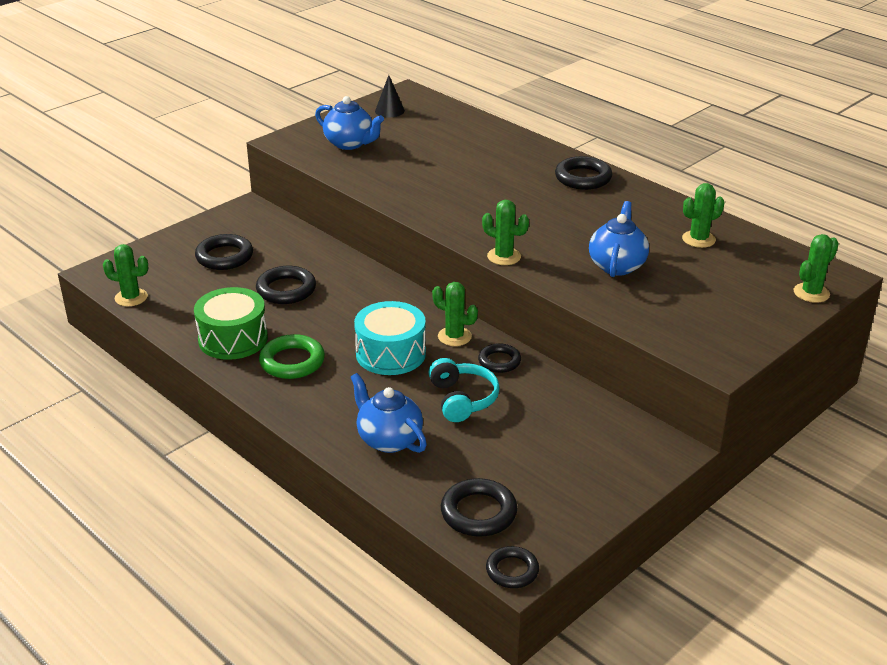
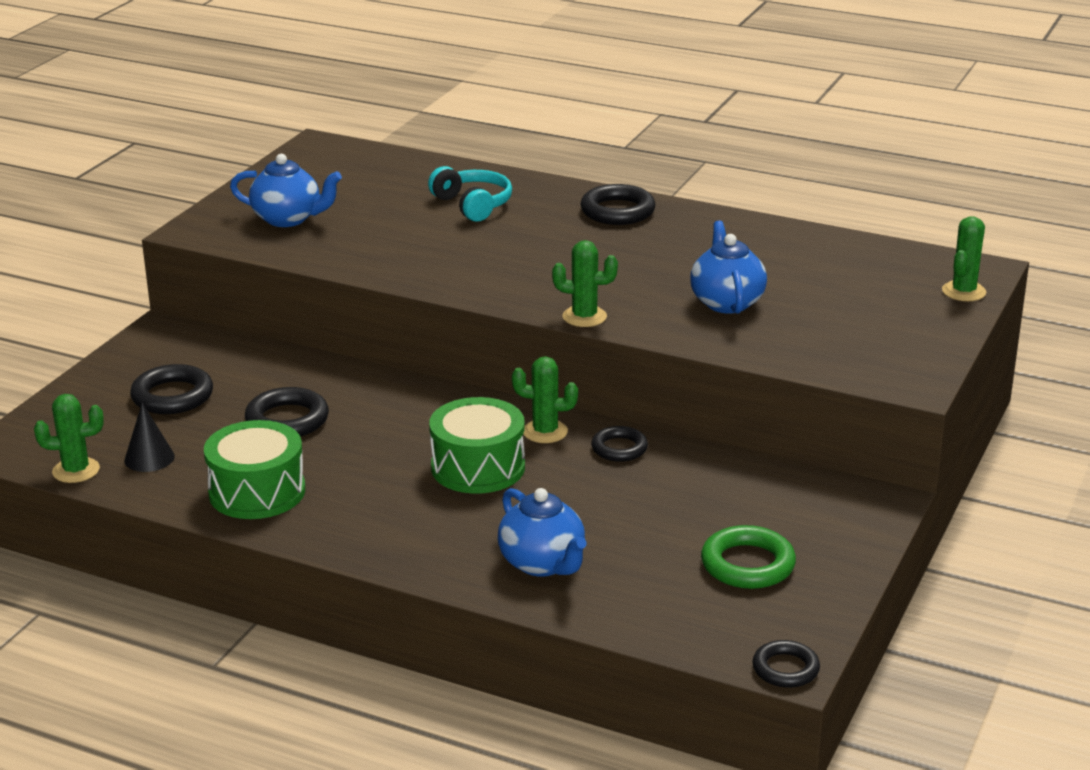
camera: 20 degrees left, 5 degrees down
(292, 361) = (356, 502): green ring -> green ring (747, 564)
(389, 111) = (312, 171): black cone -> black cone (149, 458)
(389, 439) = (543, 563): blue teapot -> blue teapot turned 150 degrees counterclockwise
(390, 354) = (478, 467): turquoise drum -> green drum
(462, 399) = (603, 500): turquoise headphones -> turquoise headphones (473, 205)
(478, 512) = (706, 618): black ring -> none
(698, 239) = (801, 257): green cactus -> none

